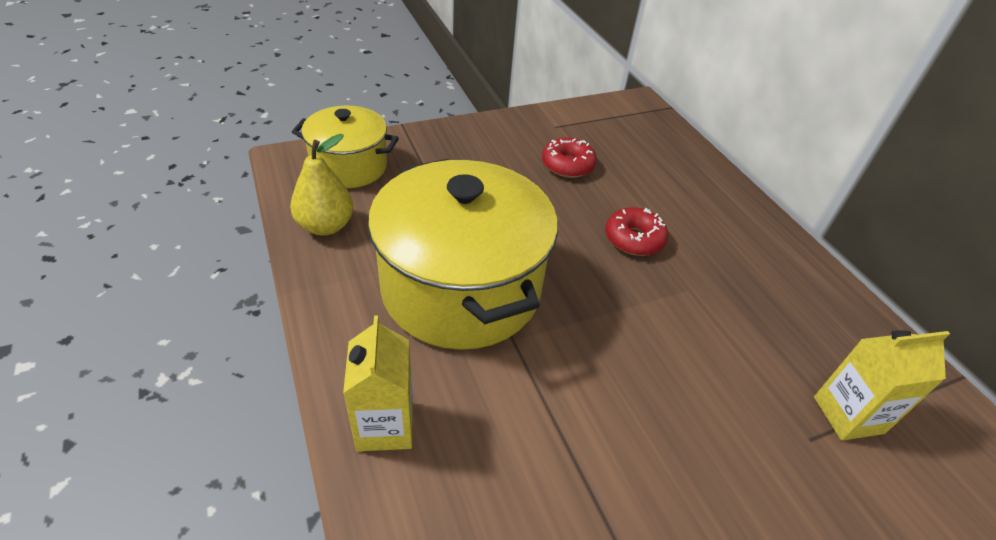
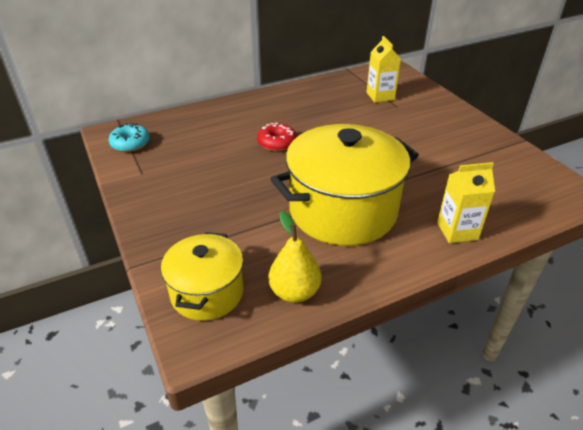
camera: 90 degrees left, 5 degrees down
(567, 165) = (198, 167): red donut -> none
(616, 117) = (130, 144): none -> turquoise donut

